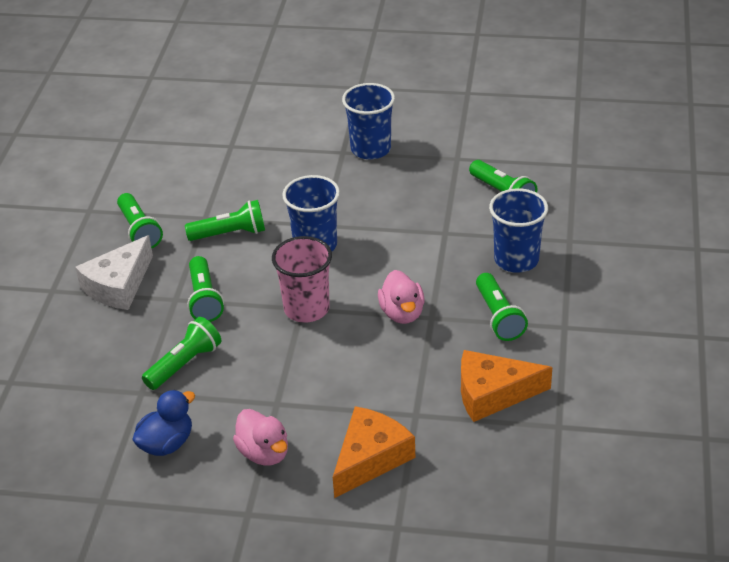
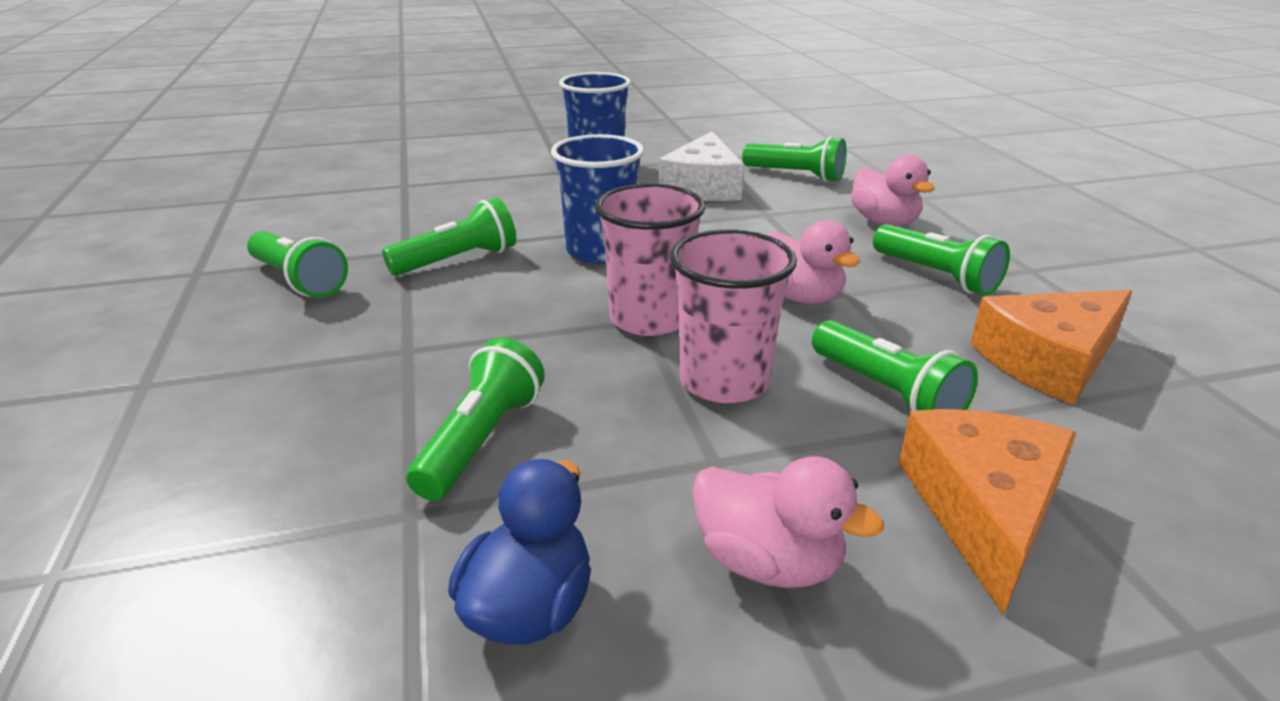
camera: 25 degrees left, 10 degrees down
(118, 285) = (286, 352): white cheese -> white cheese (703, 187)
(204, 299) = (463, 340): green flashlight -> green flashlight (887, 392)
(314, 361) = (724, 381): none -> pink cup
(516, 260) = (884, 222): blue cup -> pink duck

